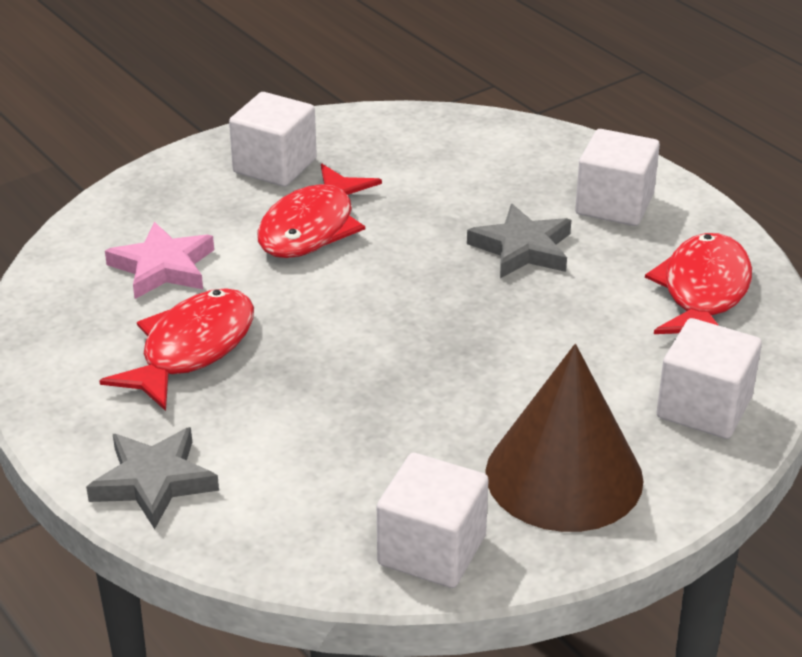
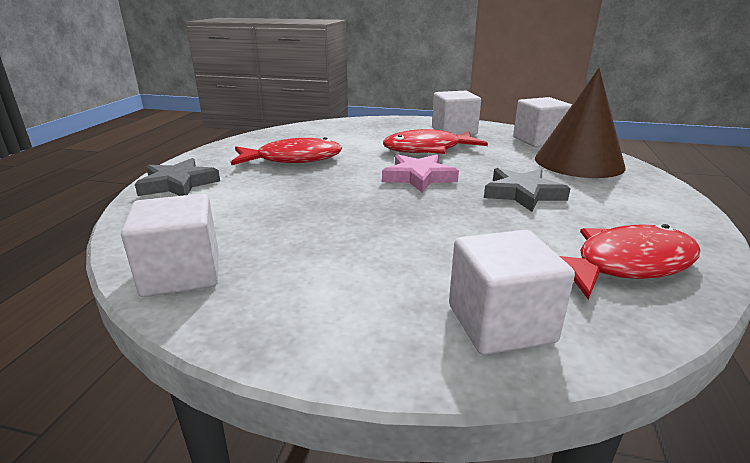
camera: 50 degrees right, 10 degrees down
(162, 267) = (343, 138): pink star -> pink star (418, 177)
(564, 475) = (322, 292): brown cone -> brown cone (578, 162)
(614, 204) = (626, 202): white cube -> white cube (539, 140)

